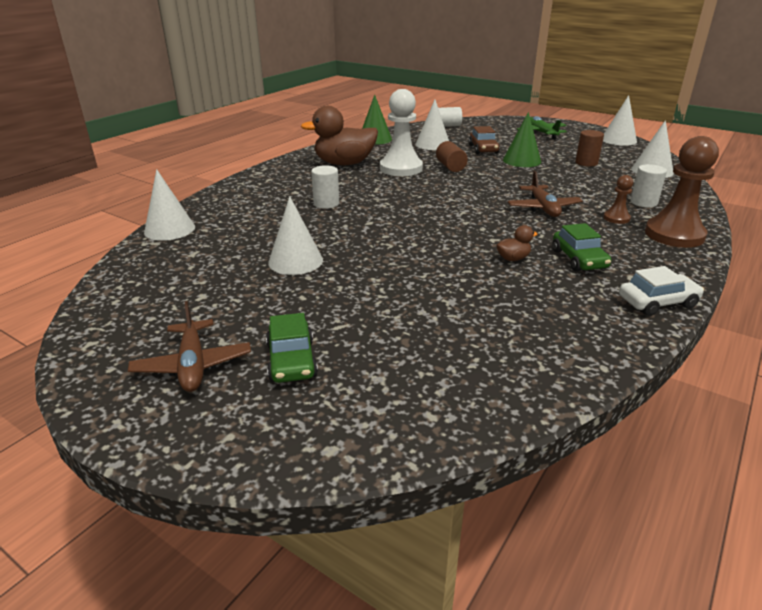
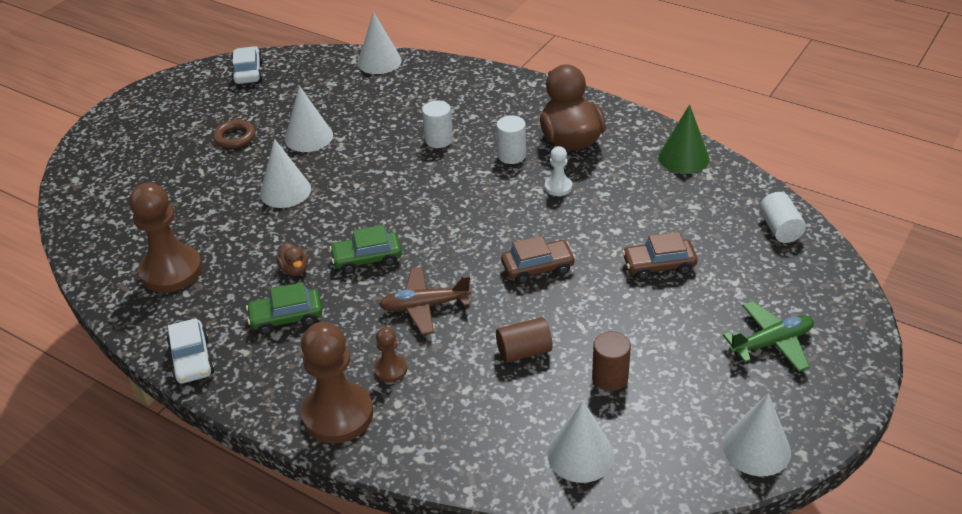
camera: 90 degrees right, 10 degrees up
(122, 308) = (248, 72): none -> white car
(193, 365) = (171, 116): brown plane -> none
(275, 307) = (235, 137): none -> brown ring
(292, 360) = (164, 154): green car -> green car (367, 259)
(401, 168) = (558, 187): white pawn -> white pawn, size x0.48
(432, 144) = (671, 213): white cone -> white cone (285, 191)
(450, 167) = (570, 230): brown cylinder -> brown cylinder (524, 351)
(491, 176) = (538, 268): none -> brown car
(521, 160) = (609, 303): green cone -> none
(532, 328) = (171, 271): none -> brown pawn
(643, 202) = (443, 410): white cylinder -> white cylinder (511, 155)

